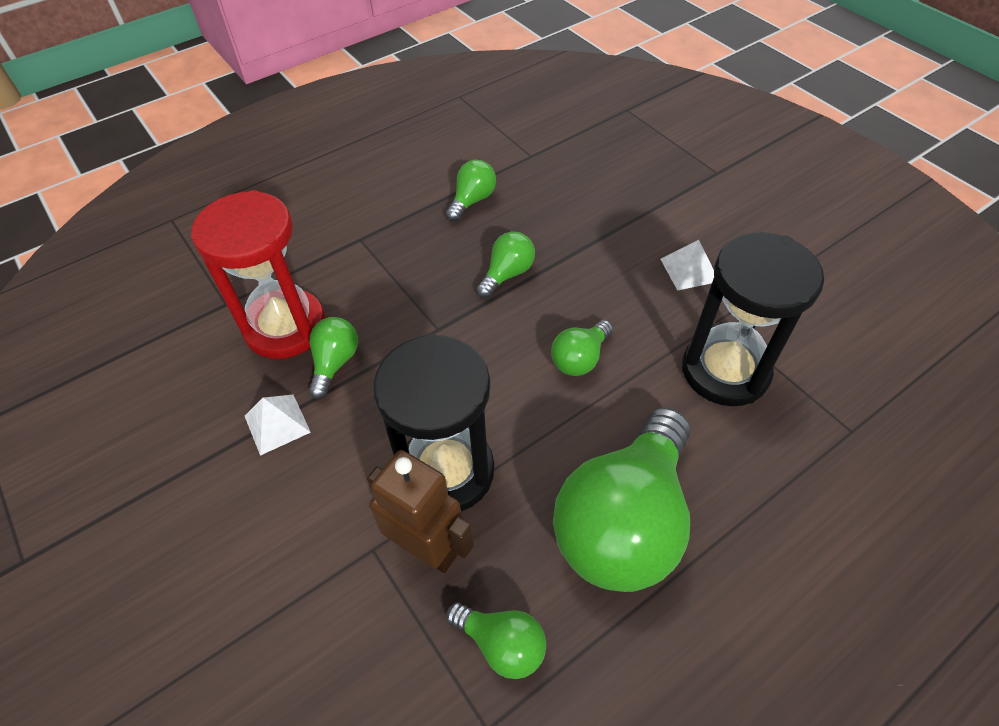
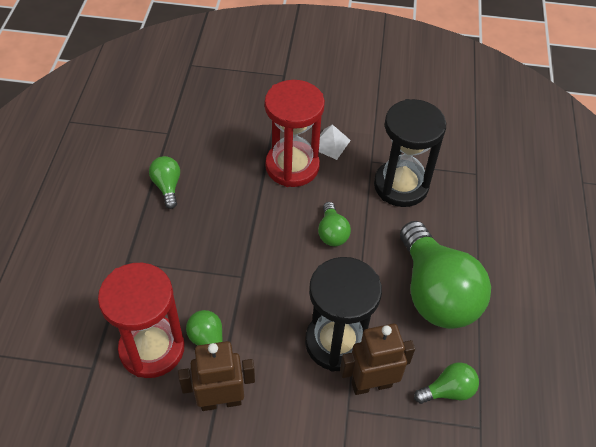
camera: 50 degrees left, 0 degrees up
(277, 424) = (221, 401): white pyramid -> brown robot
(507, 274) = (242, 216): green light bulb -> none
(617, 263) = (292, 166): none -> red hourglass

